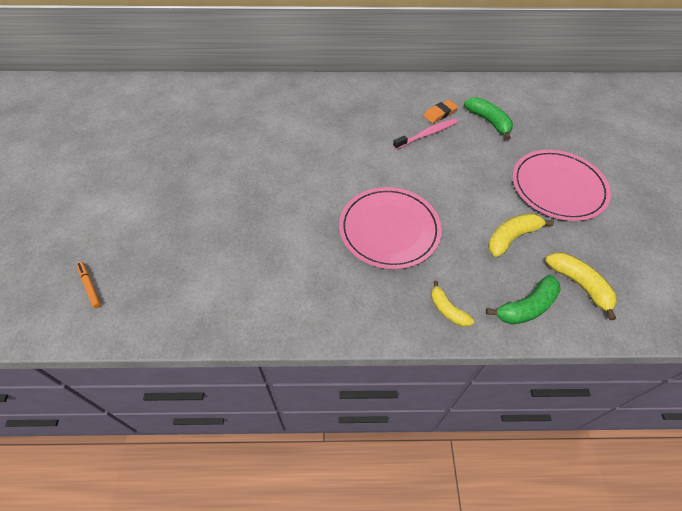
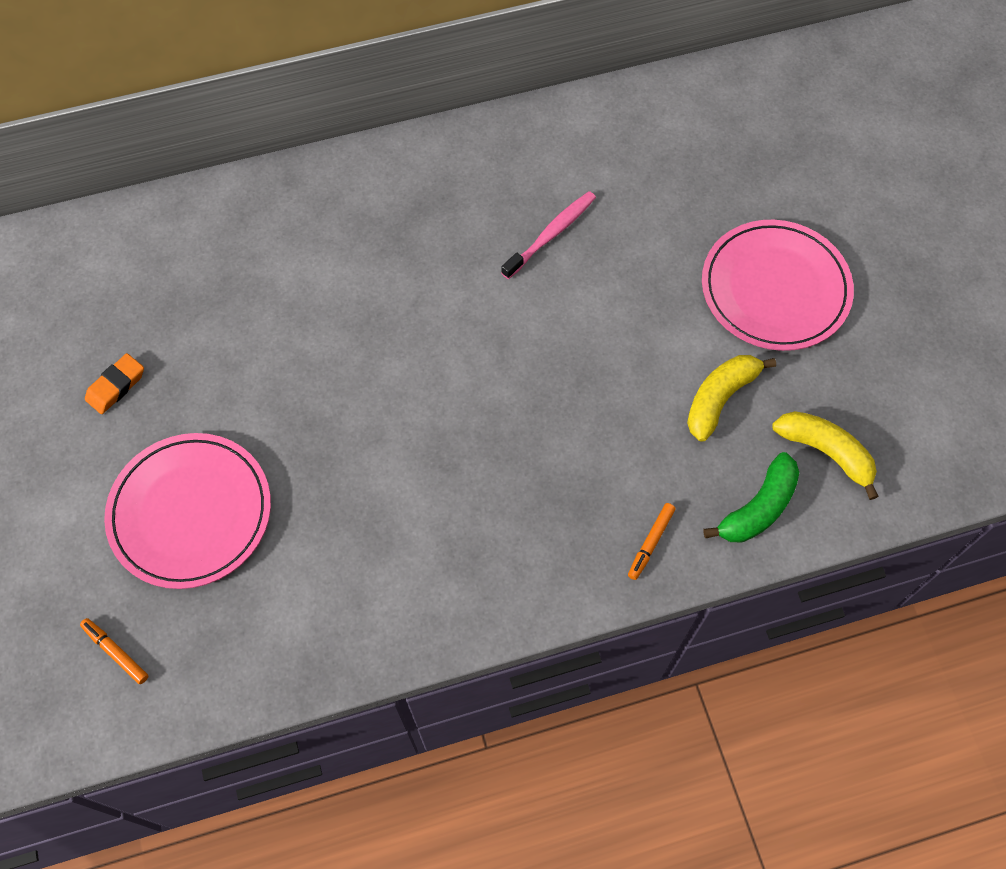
camera: 15 degrees left, 10 degrees up
(389, 230) = (536, 434): pink plate -> pink plate (190, 512)
(440, 114) = (563, 185): orange eraser -> orange eraser (116, 386)
(447, 310) = (650, 543): yellow banana -> orange marker
(488, 121) = (646, 182): green banana -> none

